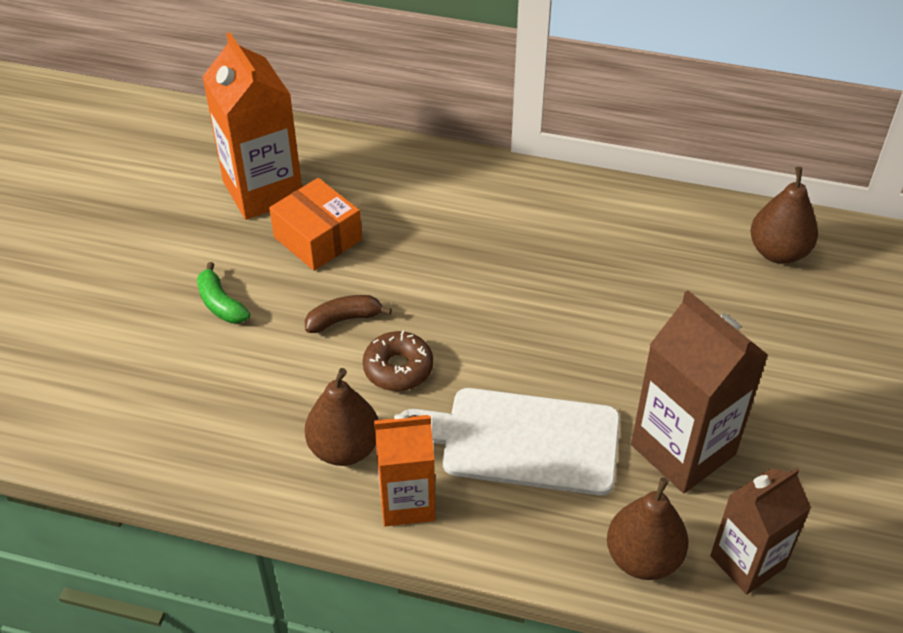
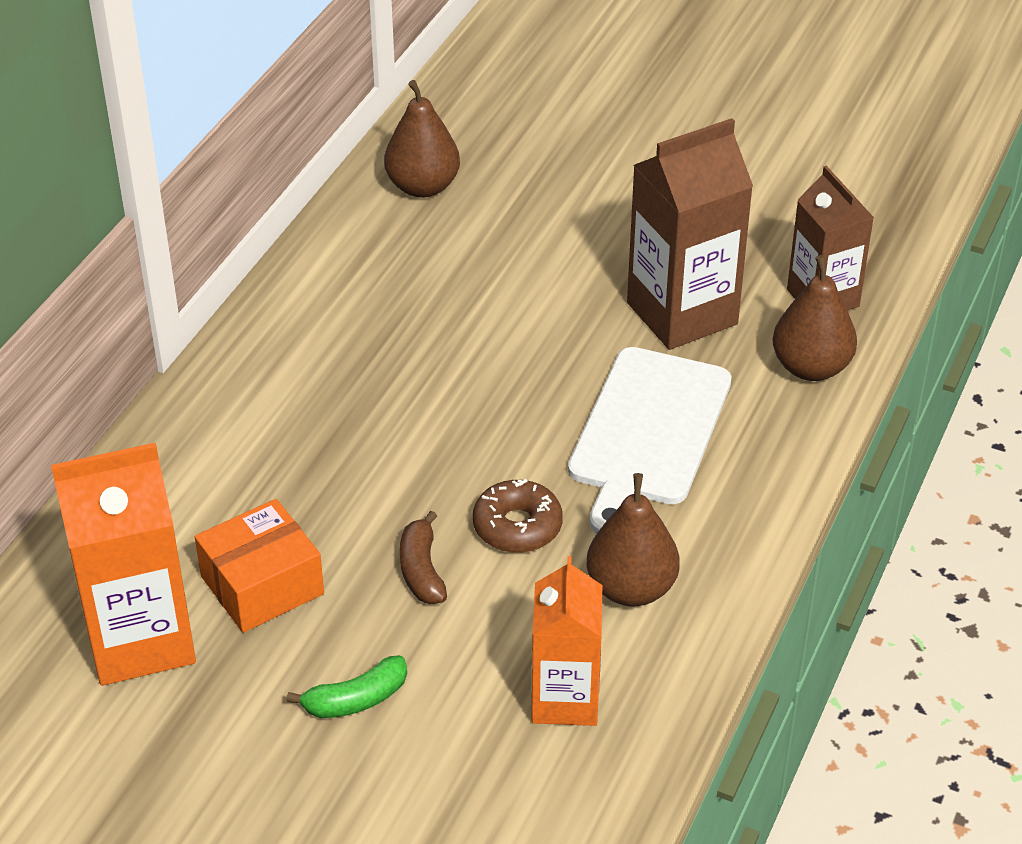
camera: 80 degrees left, 5 degrees down
(407, 502) = (717, 540): orange carton -> orange carton (565, 699)

